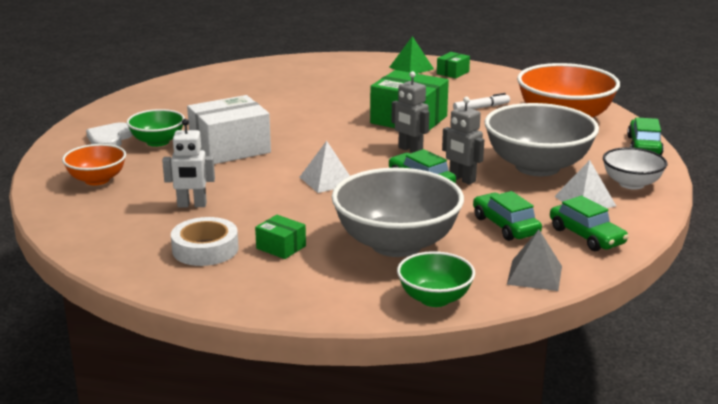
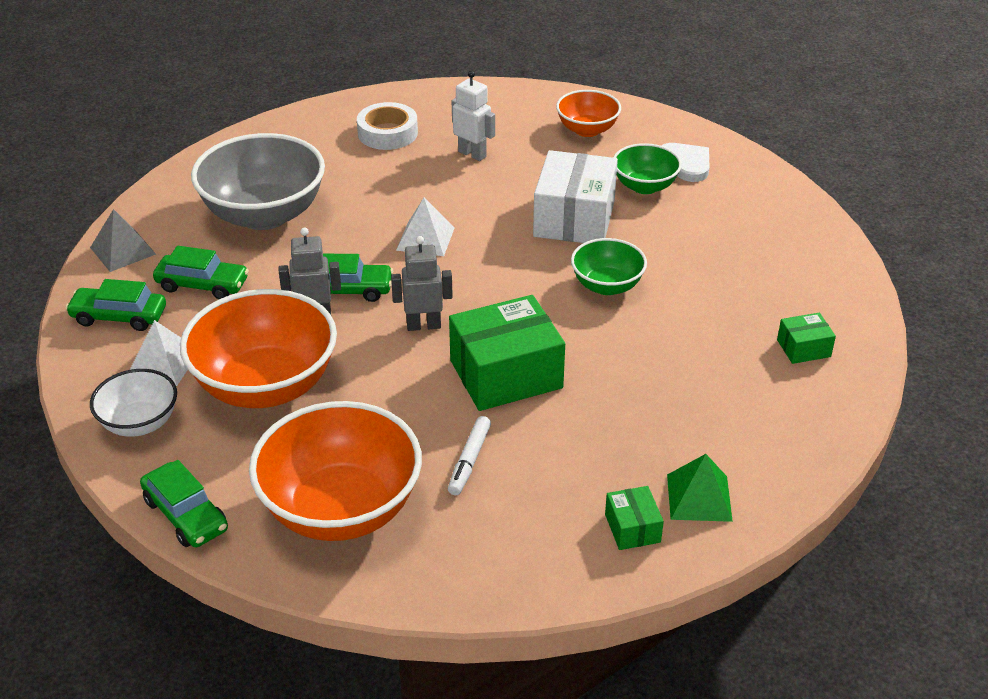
camera: 130 degrees right, 15 degrees up
(192, 205) = (472, 154): white robot -> white robot turned 90 degrees clockwise
(281, 247) = (341, 163): green box -> green box (803, 348)
(434, 298) = (173, 190): green bowl -> green bowl (607, 285)
(537, 167) = (266, 385): grey bowl -> orange bowl

